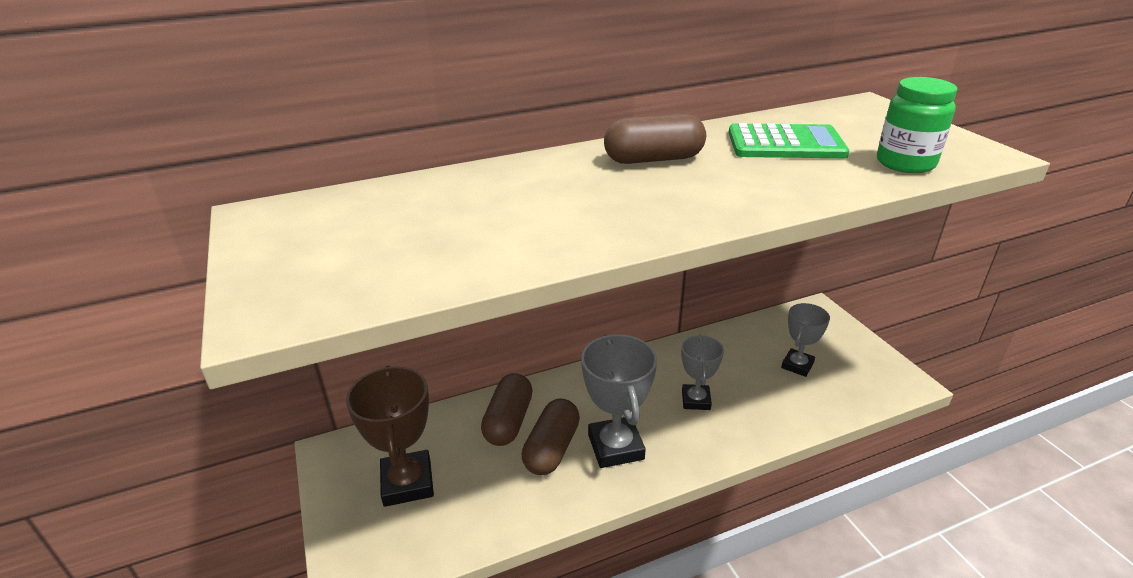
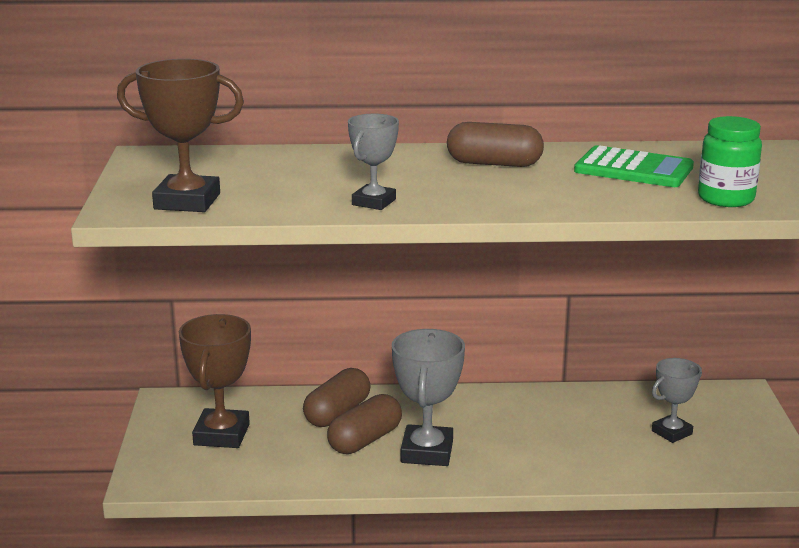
camera: 20 degrees right, 10 degrees down
(350, 280) = (187, 201): none -> brown trophy
(695, 400) = (535, 436): grey trophy -> grey trophy (373, 202)

